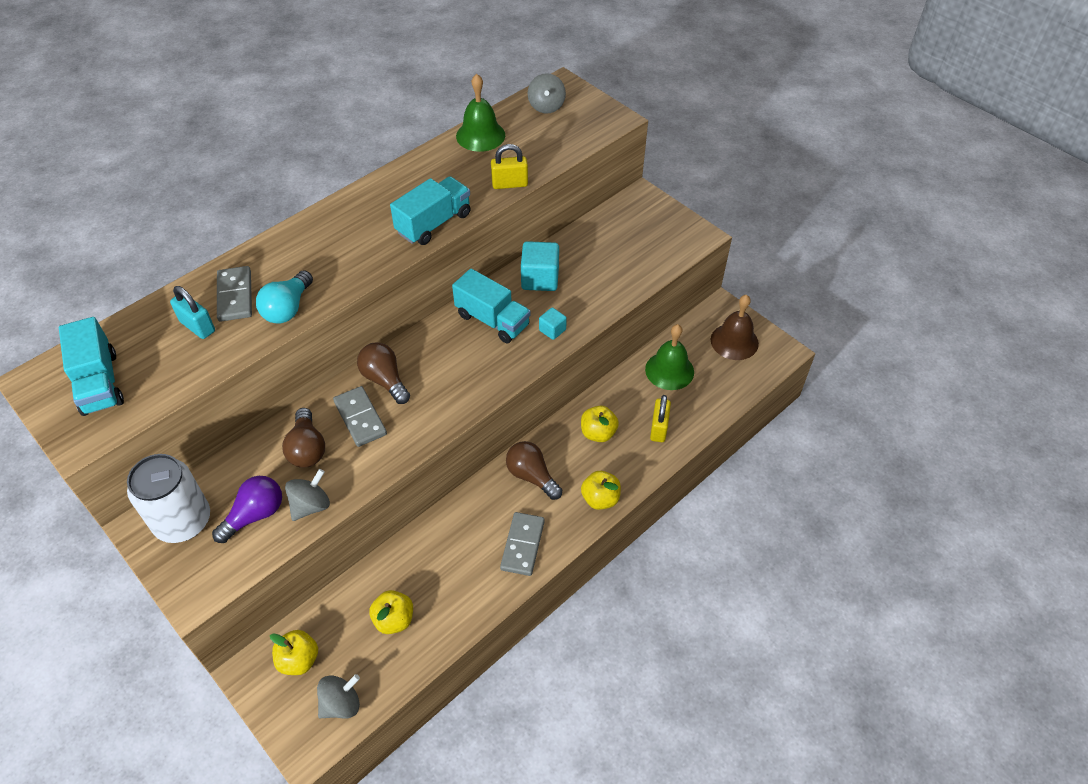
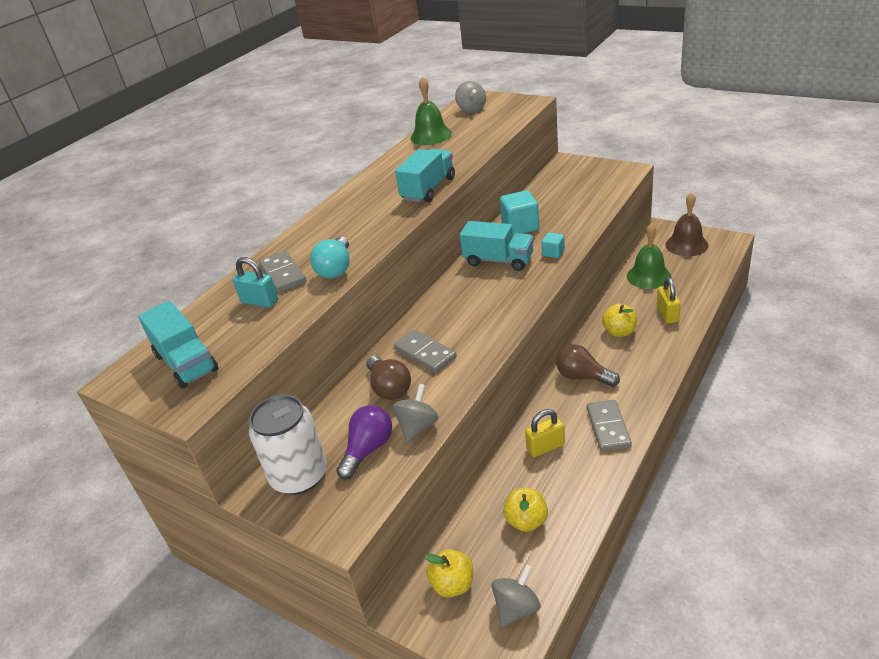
camera: 10 degrees left, 15 degrees down
(385, 380) = (431, 322): brown light bulb -> none
(510, 184) = (474, 153): yellow padlock -> yellow padlock (545, 447)
(600, 499) = (653, 374): yellow apple -> none

